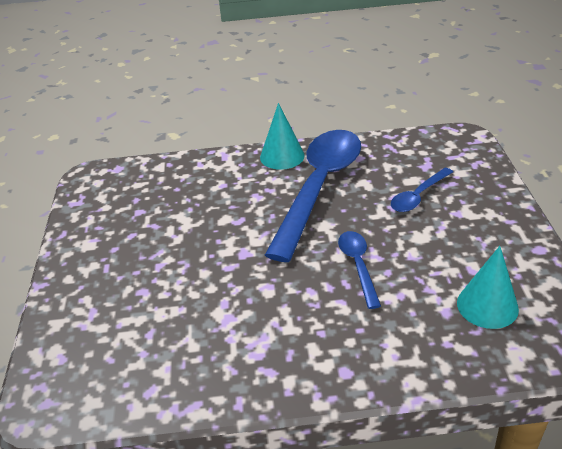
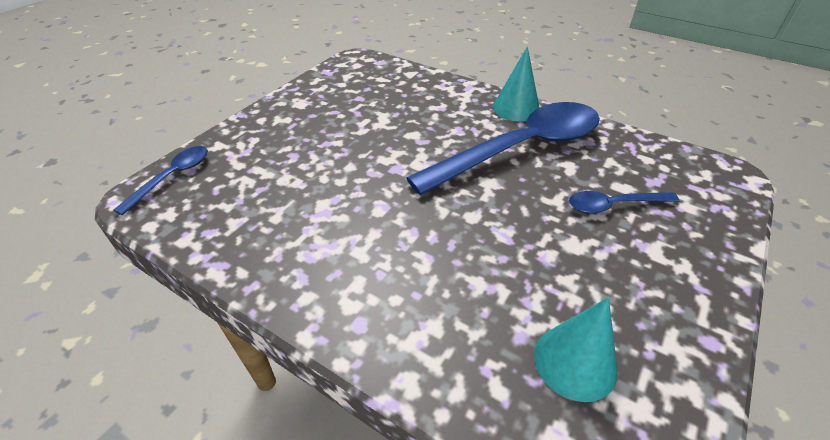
camera: 35 degrees right, 5 degrees up
(358, 265) = (480, 235): blue spoon -> blue spoon (173, 177)

